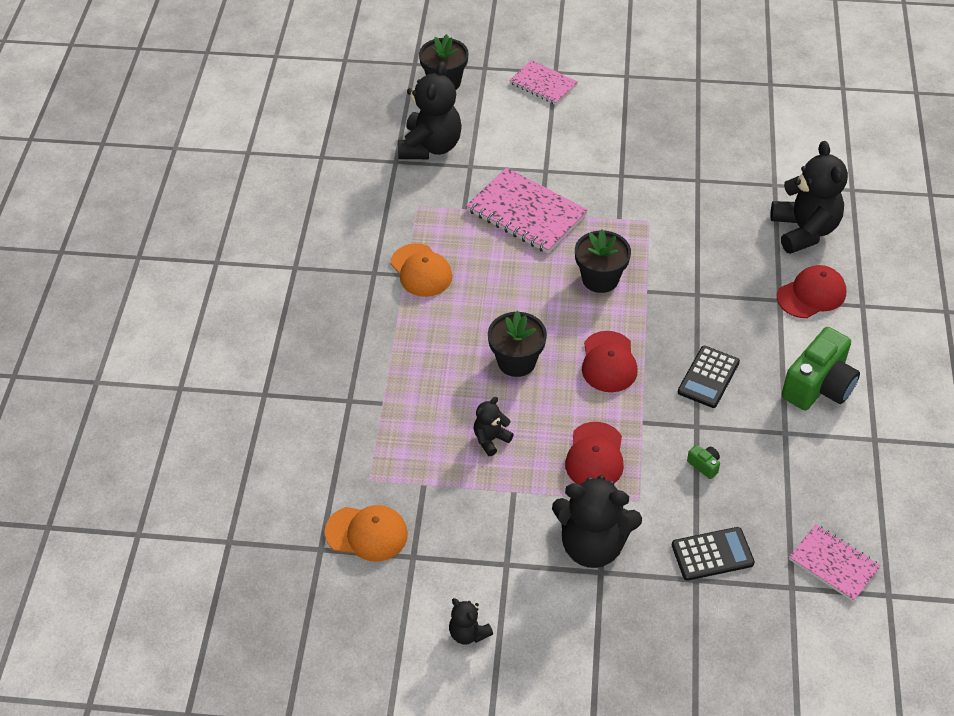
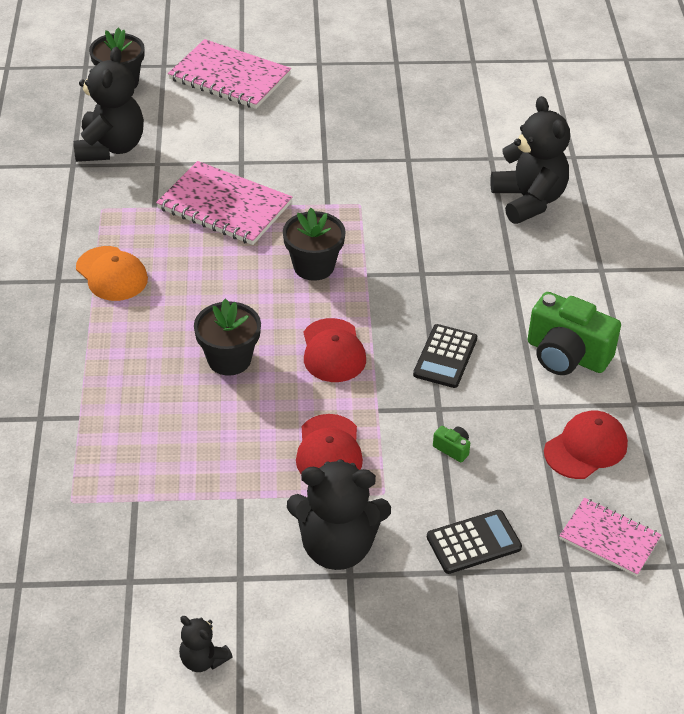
camera: 10 degrees left, 5 degrees down
(367, 533) = (72, 561): orange cap -> none
(491, 439) = (208, 444): black teddy bear -> none
(543, 84) = (229, 77): pink notebook -> pink notebook, size x1.63
(811, 294) = (545, 263): red cap -> red cap (586, 448)
(819, 386) = (566, 355): green camera -> green camera turned 90 degrees clockwise

